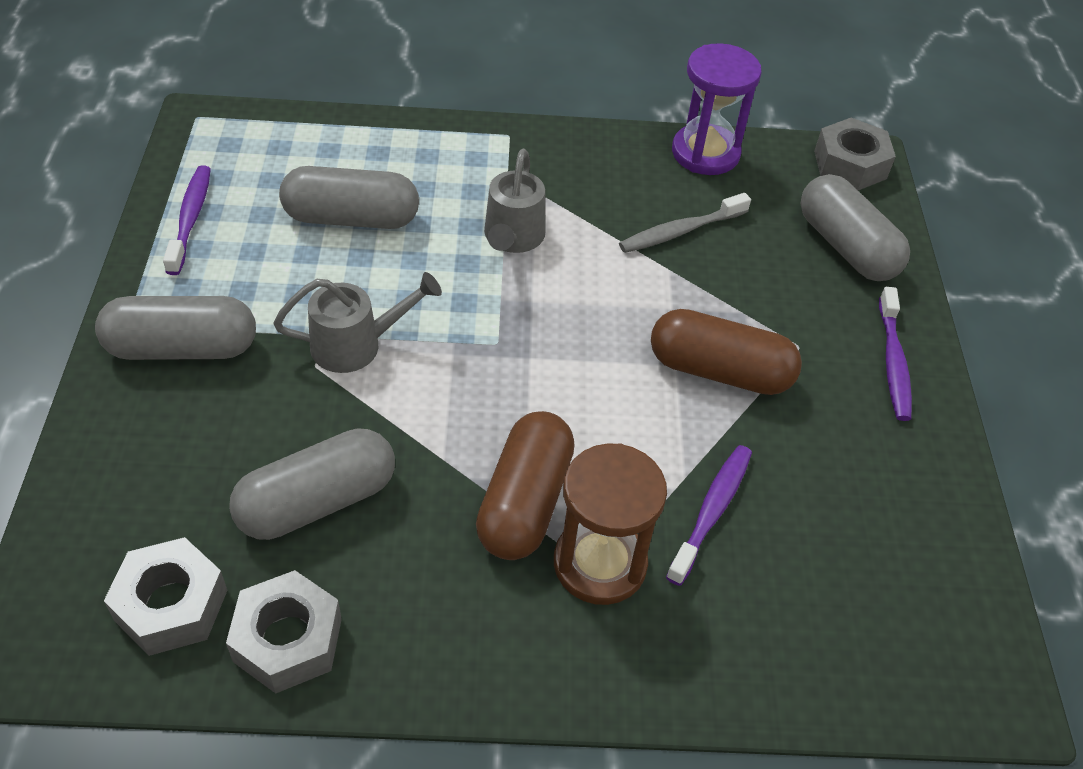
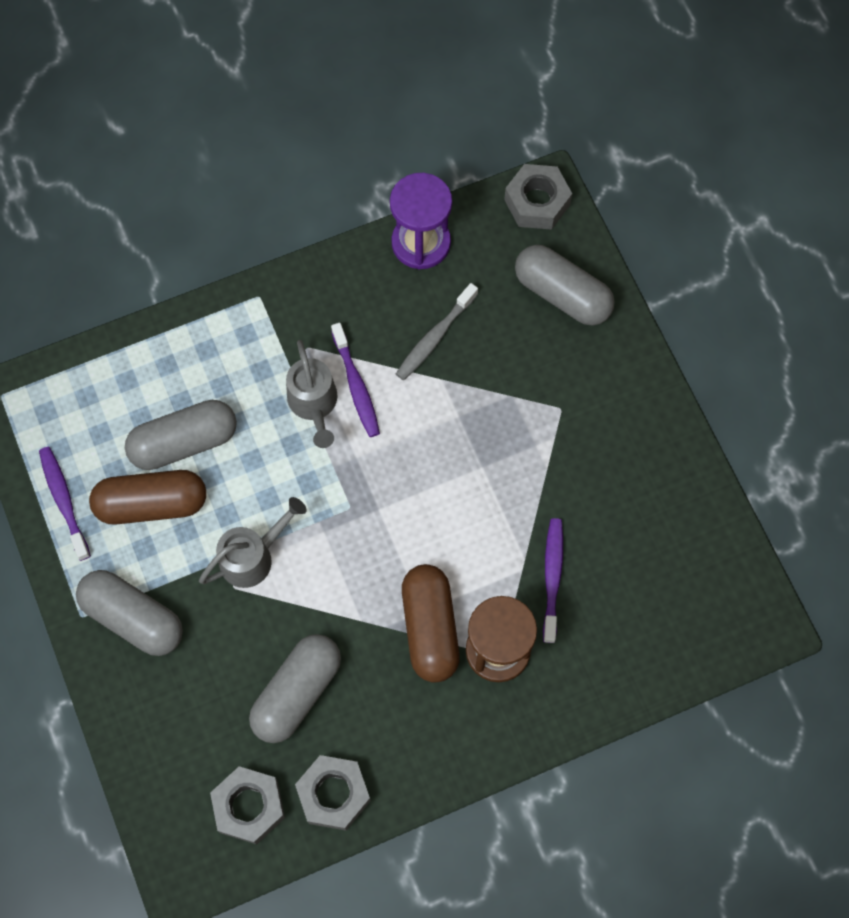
camera: 20 degrees left, 20 degrees up
(182, 348) = (133, 618): grey capsule -> grey capsule turned 60 degrees clockwise
(719, 371) = (514, 458): brown capsule -> brown capsule (152, 504)
(893, 362) = (630, 392): purple toothbrush -> purple toothbrush (356, 386)

